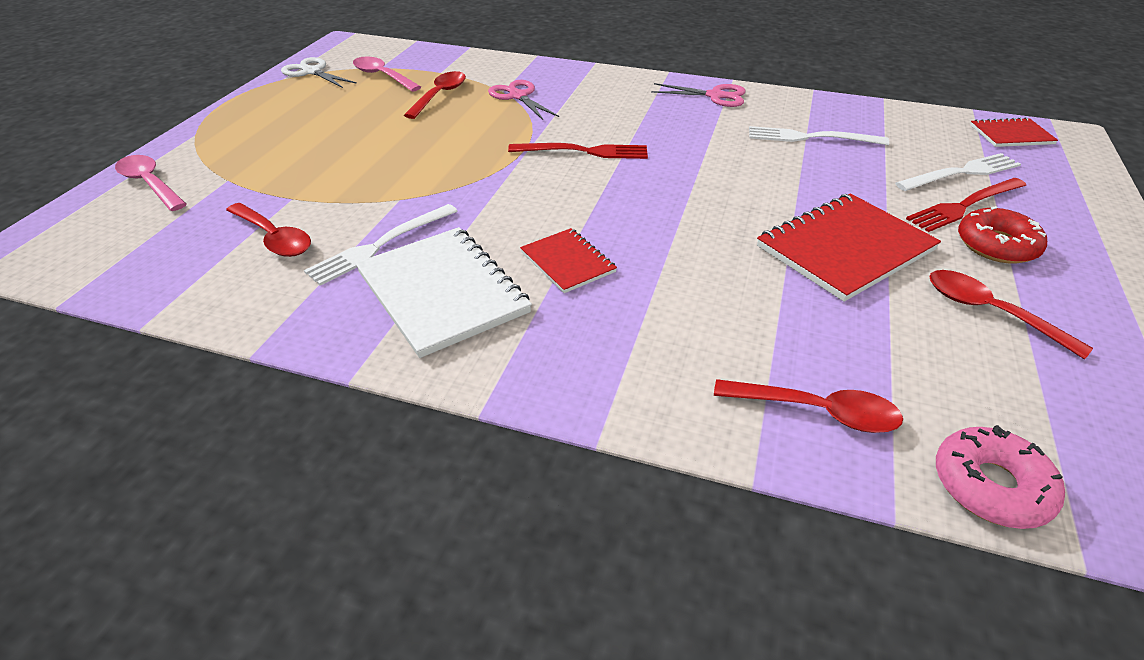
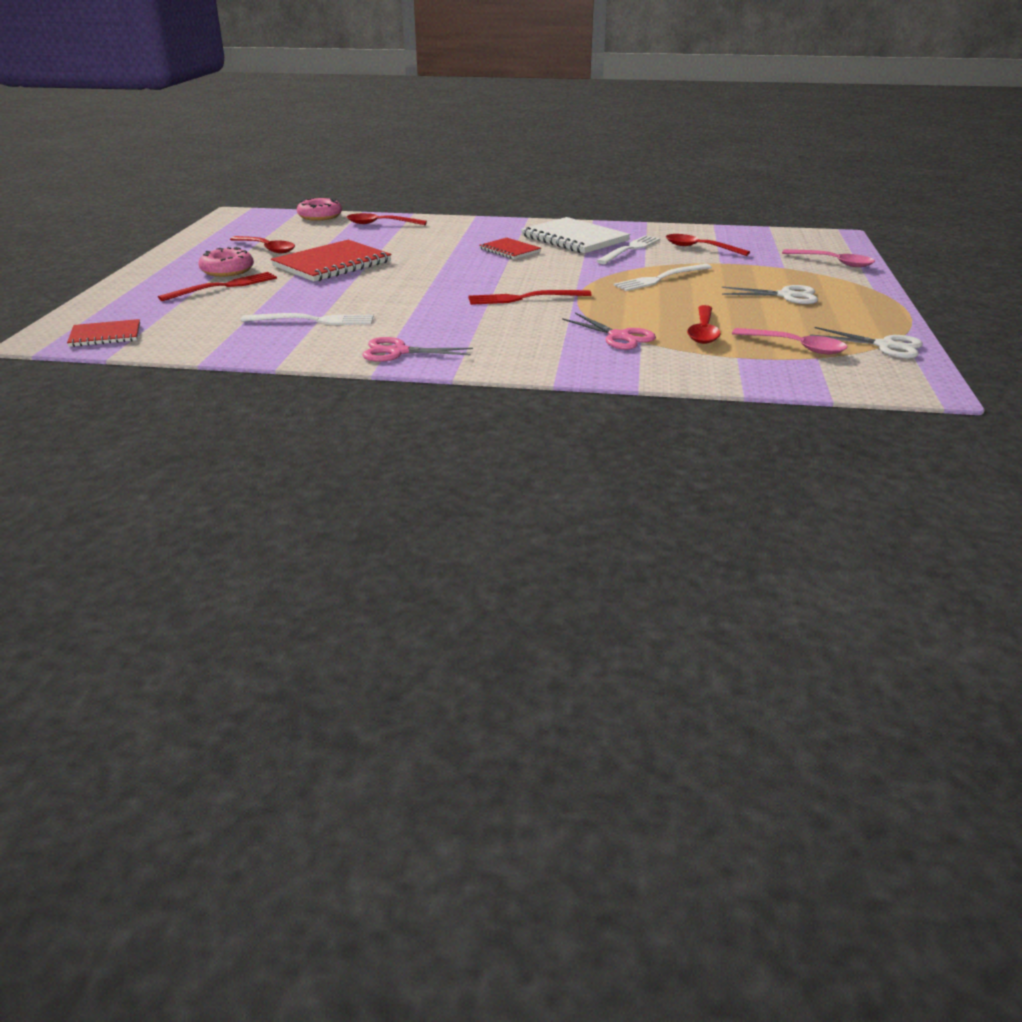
camera: 170 degrees right, 10 degrees down
(302, 131) = (786, 296): none -> white scissors
(961, 173) = (199, 304): white fork -> white fork (660, 278)
(996, 245) = (227, 270): red donut -> pink donut

